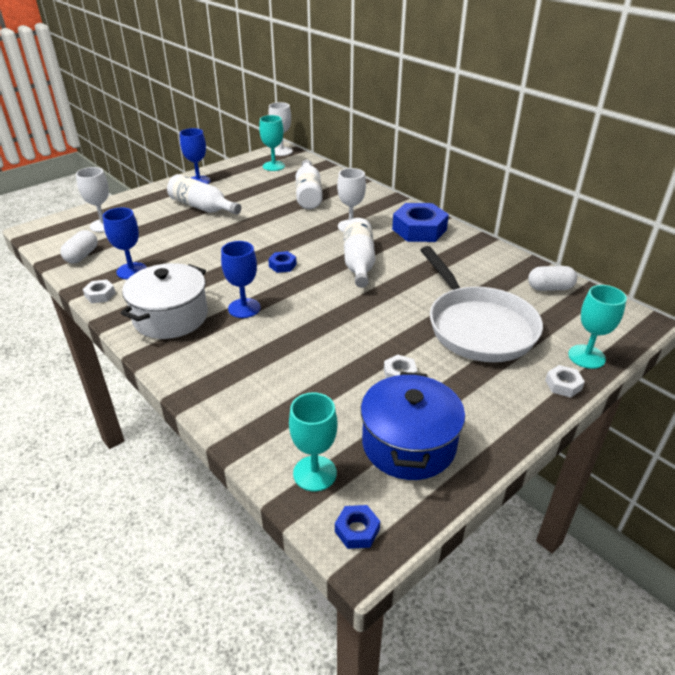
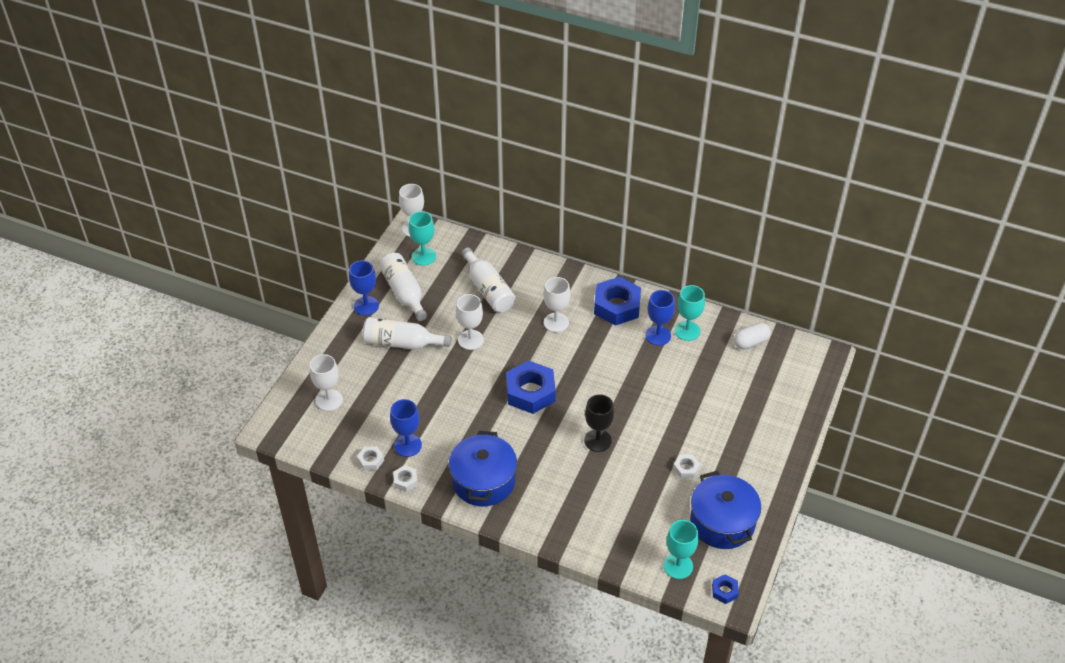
camera: 25 degrees left, 10 degrees up
(82, 256) = (347, 444): white capsule -> none
(170, 317) = (483, 481): white pot -> blue pot
(244, 308) = (534, 450): blue goblet -> blue goblet (658, 335)
(262, 219) = (470, 340): none -> white goblet
(282, 265) = (530, 392): blue nut -> blue nut, size x2.15
(317, 319) = (597, 440): none -> black goblet
(358, 263) = (590, 366): white bottle -> white bottle (404, 293)
(477, 327) = (717, 403): white pan -> none
(563, 385) = (795, 436): white nut -> white nut (371, 460)
(586, 357) = (801, 404): turquoise goblet -> turquoise goblet (687, 331)

